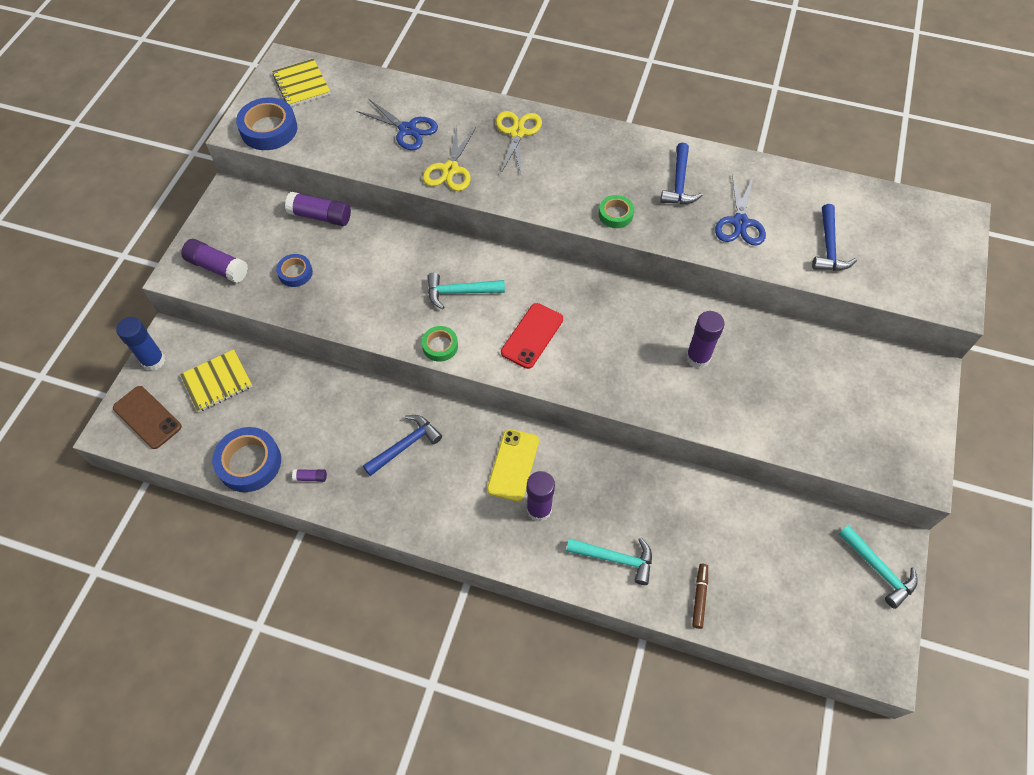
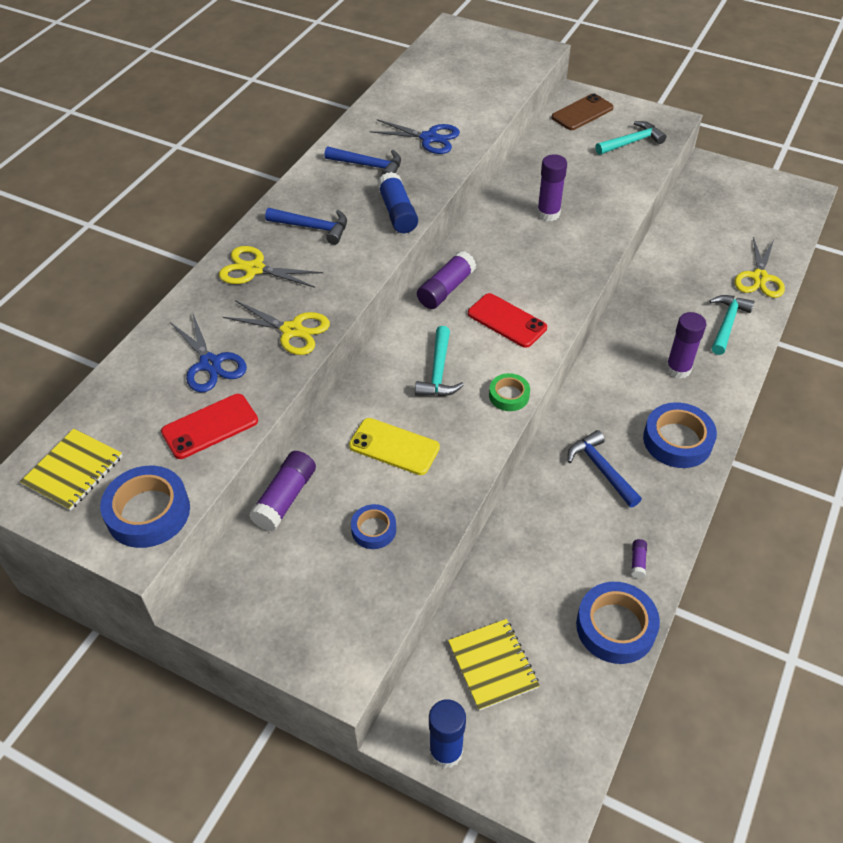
camera: 80 degrees left, 10 degrees down
(147, 417) = (539, 755): brown phone -> brown phone (582, 113)
(217, 267) = (342, 622): purple glue stick -> purple glue stick (446, 289)
(301, 84) = (73, 471): yellow notebook -> yellow notebook turned 45 degrees counterclockwise
(346, 143) = (210, 426): none -> red phone
(407, 129) = (210, 364): blue scissors -> blue scissors turned 105 degrees clockwise
(446, 509) = (677, 440): none -> blue tape
(513, 465) = (629, 382): yellow phone -> yellow phone (394, 447)
(615, 214) = (397, 213): green tape -> blue glue stick
(699, 597) = (759, 277): brown marker -> yellow scissors
(828, 247) = (469, 96): blue hammer -> blue hammer (312, 228)
(878, 569) = (729, 178): turquoise hammer -> turquoise hammer (631, 142)

